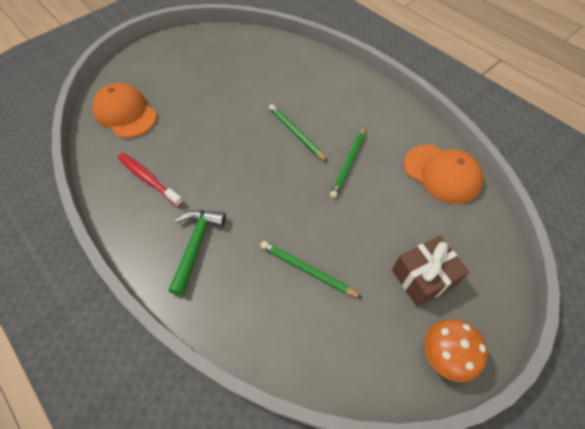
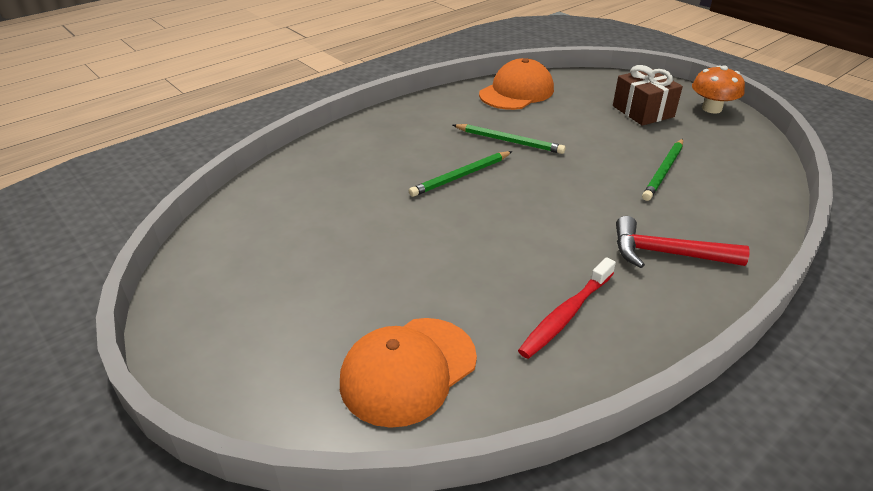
camera: 90 degrees left, 20 degrees down
(196, 246) = (667, 254): green hammer -> red hammer

